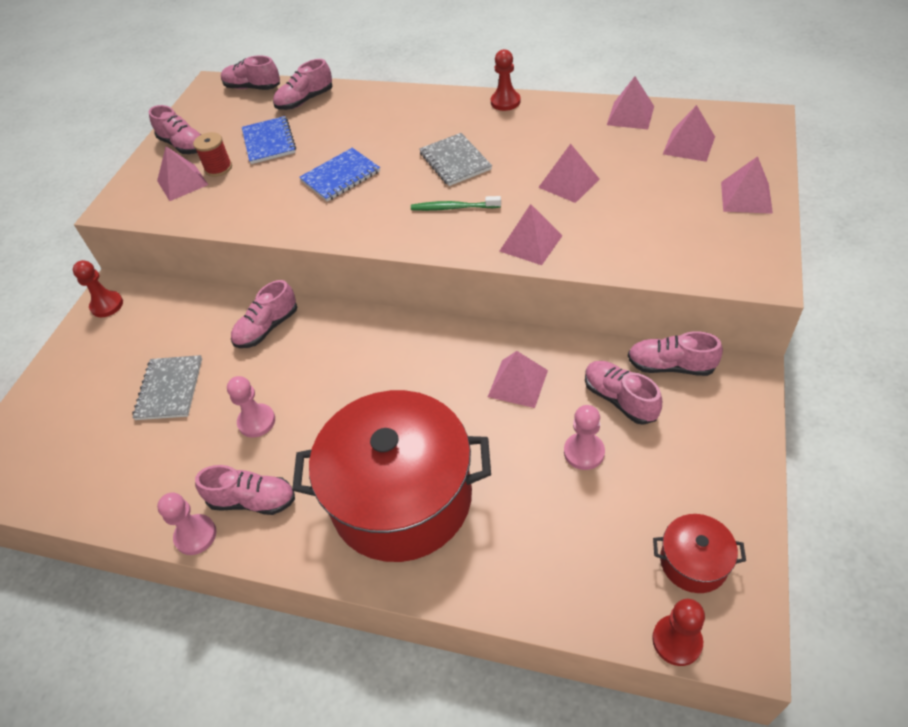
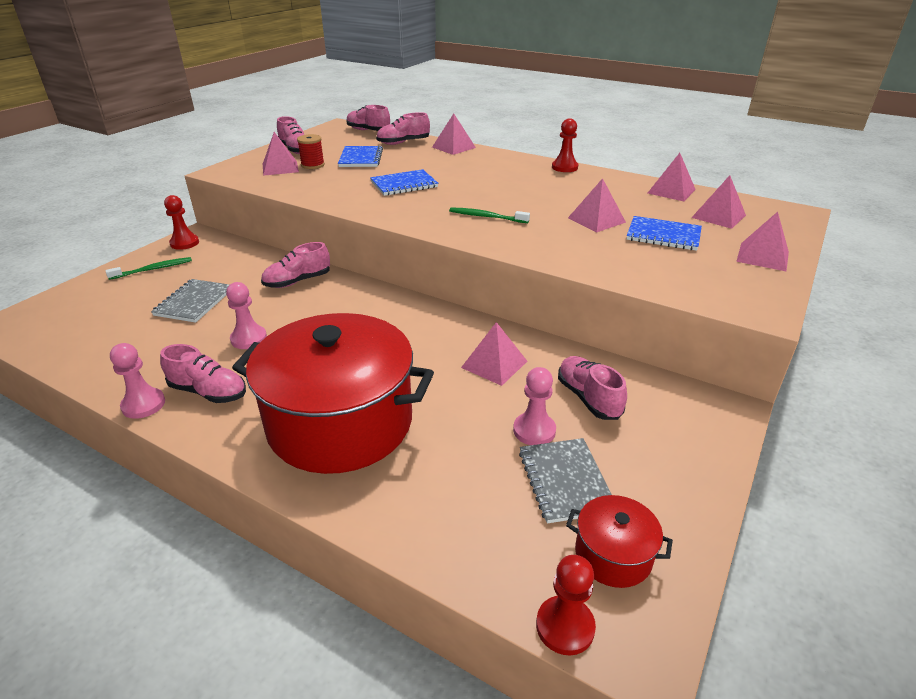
camera: 10 degrees right, 15 degrees down
(94, 355) = (153, 269): none -> green toothbrush
(455, 161) = (503, 192): grey notebook -> grey notebook (565, 481)
(531, 243) = (543, 249): pink pyramid -> pink pyramid (453, 147)
(643, 190) = (663, 235): none -> blue notebook
(671, 366) = (650, 384): pink shoe -> none

